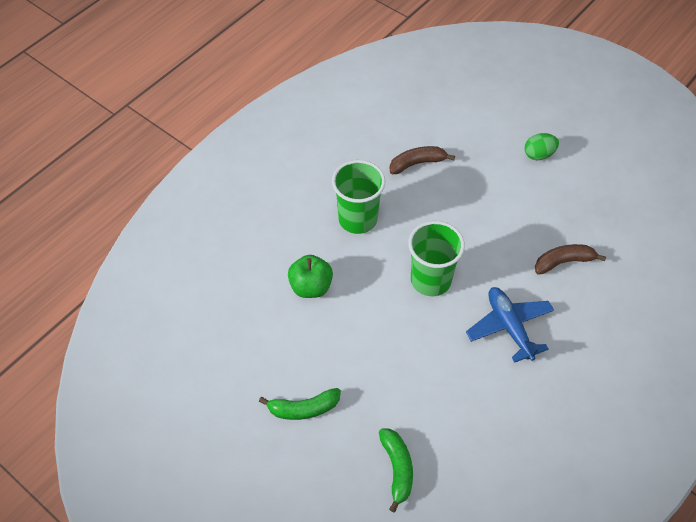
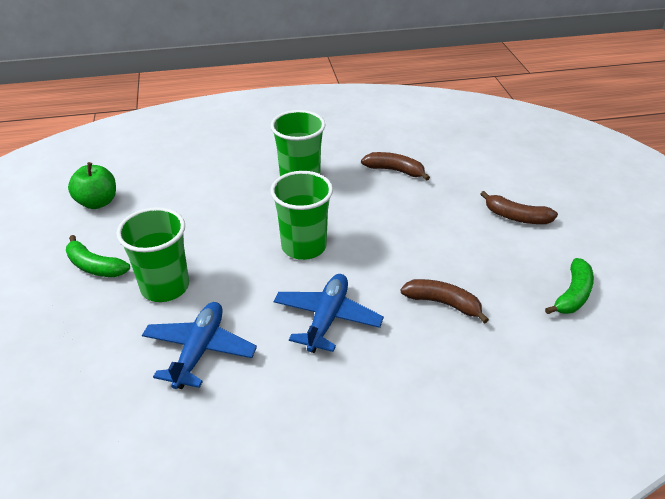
camera: 40 degrees right, 15 degrees down
(311, 287) = (208, 199): green apple -> green apple (97, 202)
(377, 385) = (165, 287): none -> green cup
(397, 468) = (97, 353): green banana -> green banana (573, 295)
(460, 412) = (199, 350): none -> blue plane
(538, 155) = (516, 217): green egg -> brown banana

